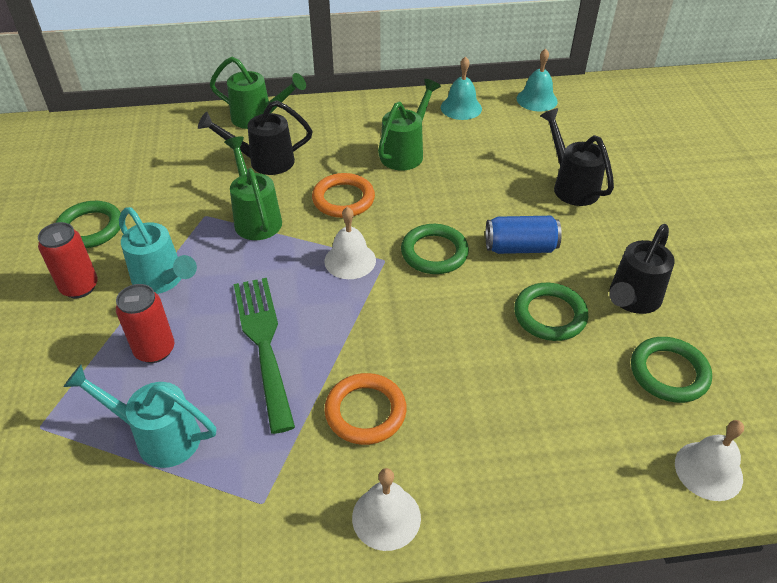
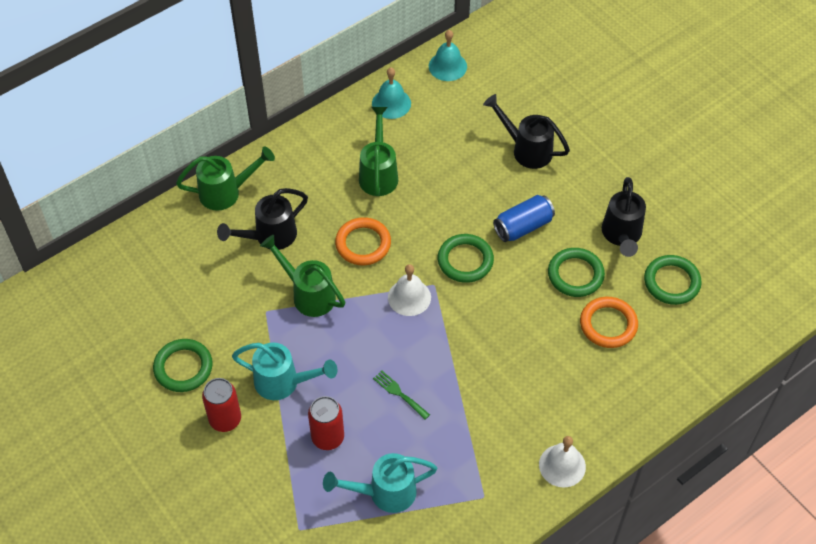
camera: 30 degrees left, 10 degrees up
(263, 343) = (399, 393): green fork -> green fork, size x0.45
(365, 412) = (503, 407): orange ring -> orange ring (608, 324)
(708, 470) = (724, 339): white bell -> none

